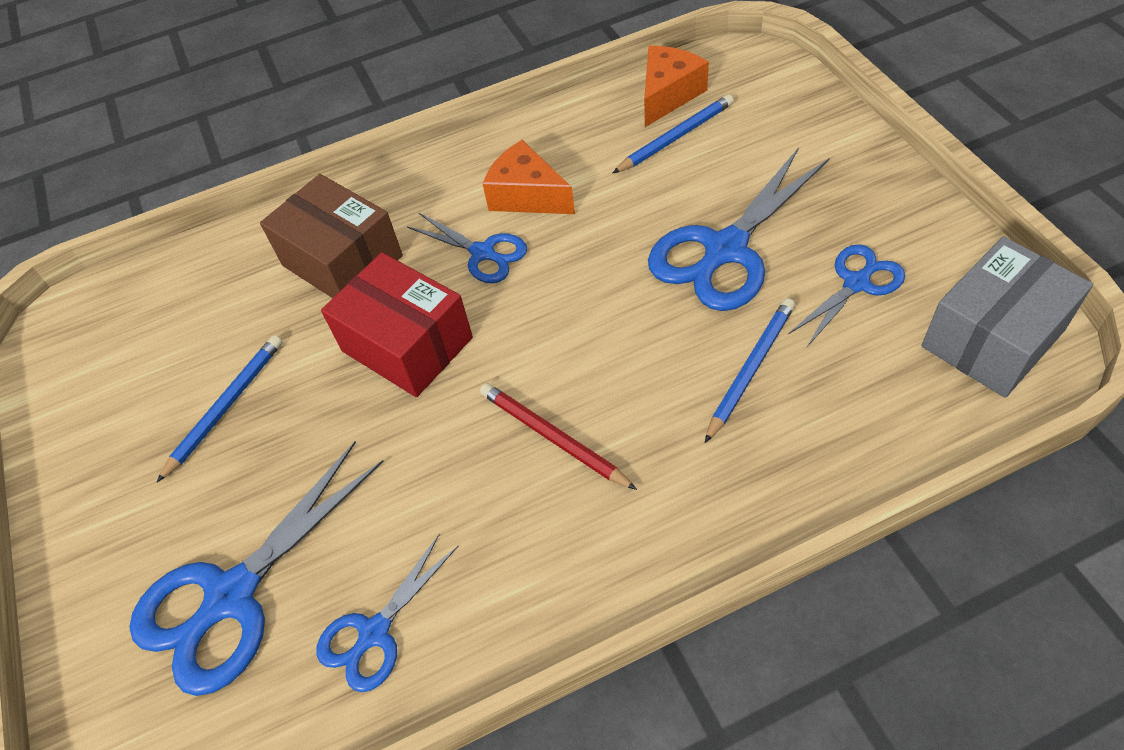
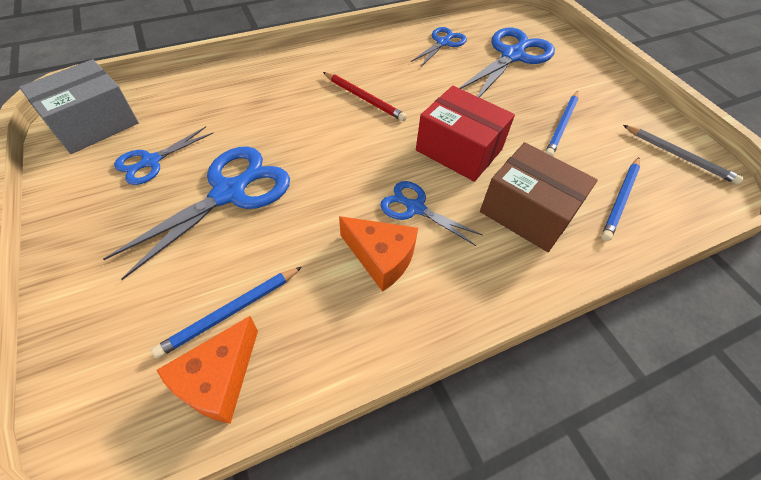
camera: 170 degrees right, 0 degrees up
(80, 364) = (679, 156): none -> grey pencil
(750, 369) = (244, 120): blue pencil -> blue pencil (620, 199)

